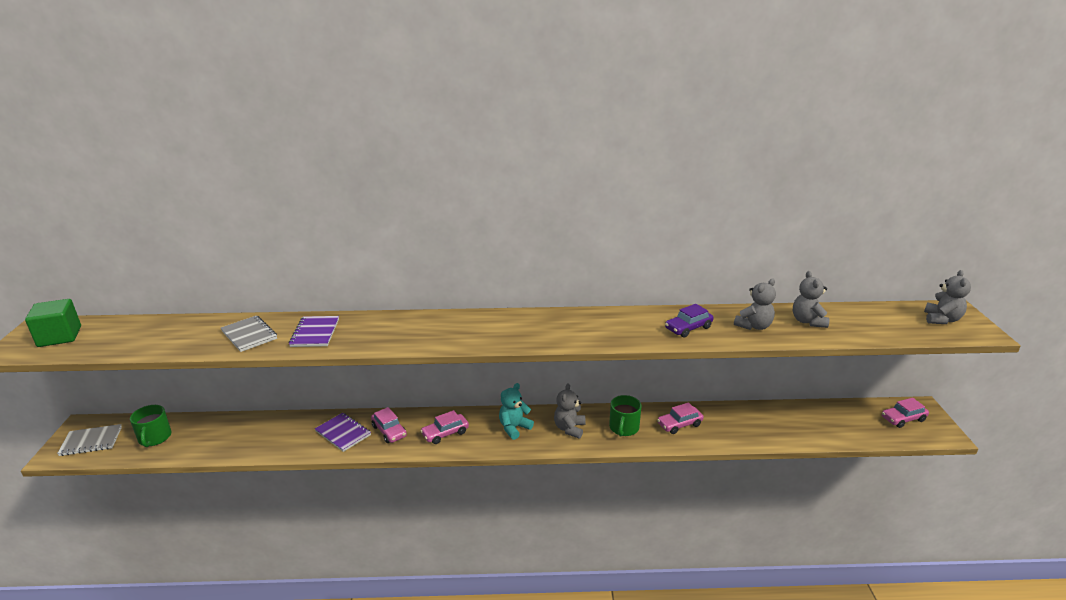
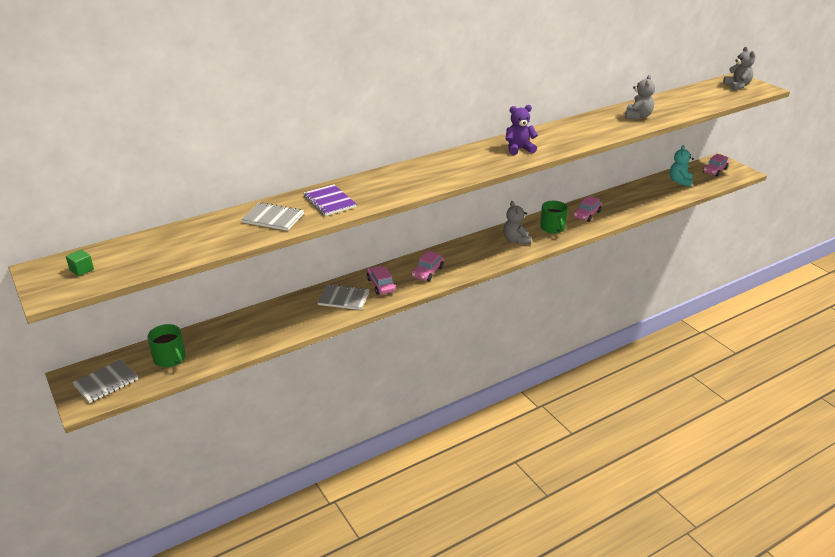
camera: 30 degrees left, 5 degrees up
(59, 336) = (82, 270): green cube -> green cube, size x0.49
(343, 433) = (343, 298): purple notebook -> grey notebook
(389, 431) = (381, 285): pink car -> pink car turned 135 degrees counterclockwise
(514, 428) = (475, 252): turquoise teddy bear -> turquoise teddy bear (680, 181)
(564, 329) = (519, 149): none -> purple teddy bear
(688, 328) = (599, 128): purple car -> none
(807, 321) = (665, 105): grey teddy bear -> none

